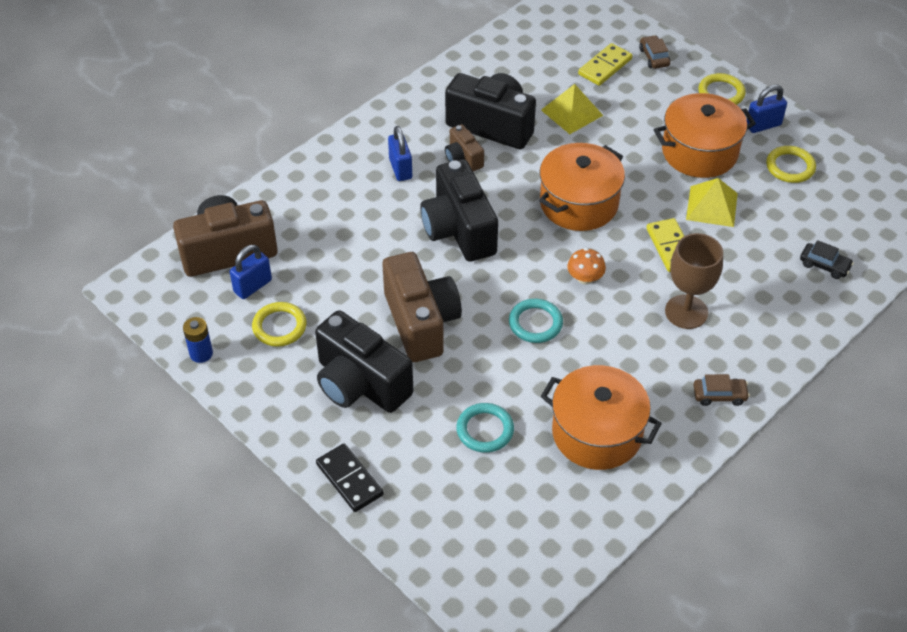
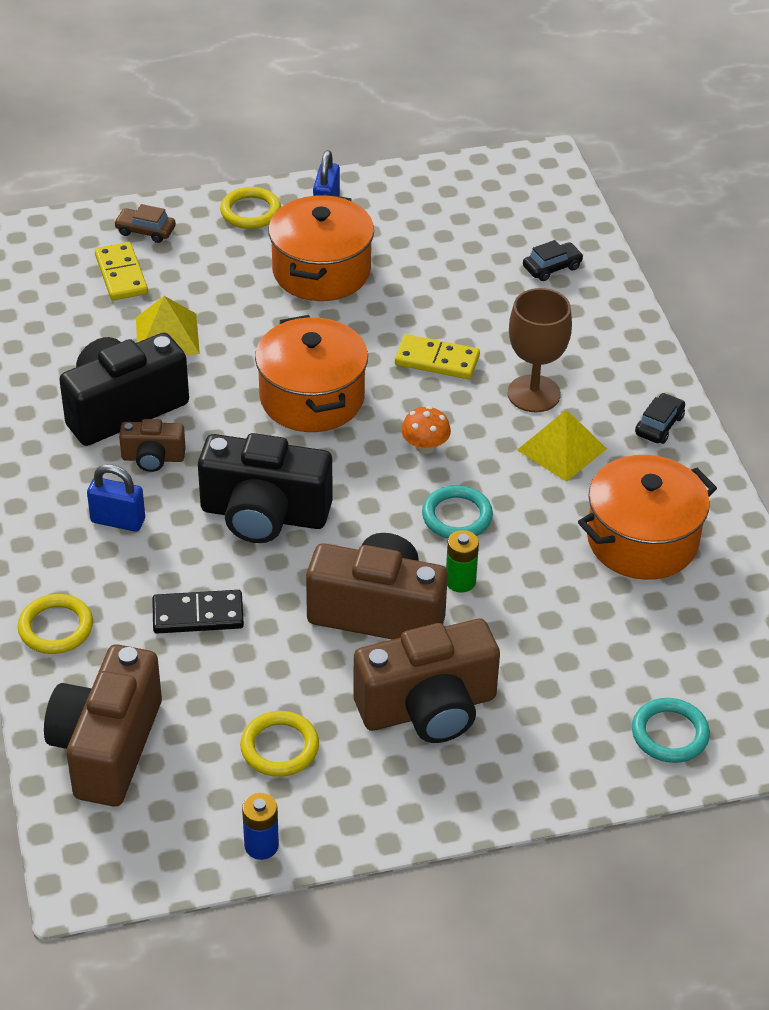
camera: 60 degrees left, 5 degrees down
(253, 286) = (190, 746): blue padlock -> none
(349, 479) = (561, 779): black domino -> black domino (198, 615)
(360, 384) = (428, 708): black camera -> brown camera
(479, 351) = (460, 581): none -> green battery
(485, 430) = (574, 628): turquoise ring -> turquoise ring (670, 734)
(712, 206) = (406, 302): yellow pyramid -> yellow pyramid (562, 449)
(719, 395) = (659, 425): brown car -> black car
(790, 167) = (402, 220): yellow ring -> yellow ring (56, 628)

